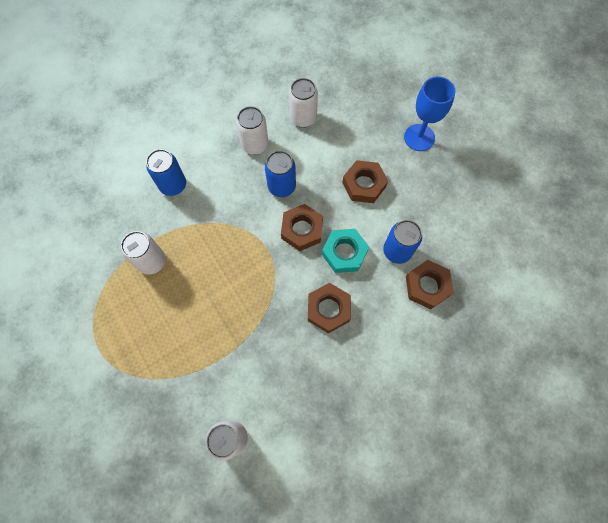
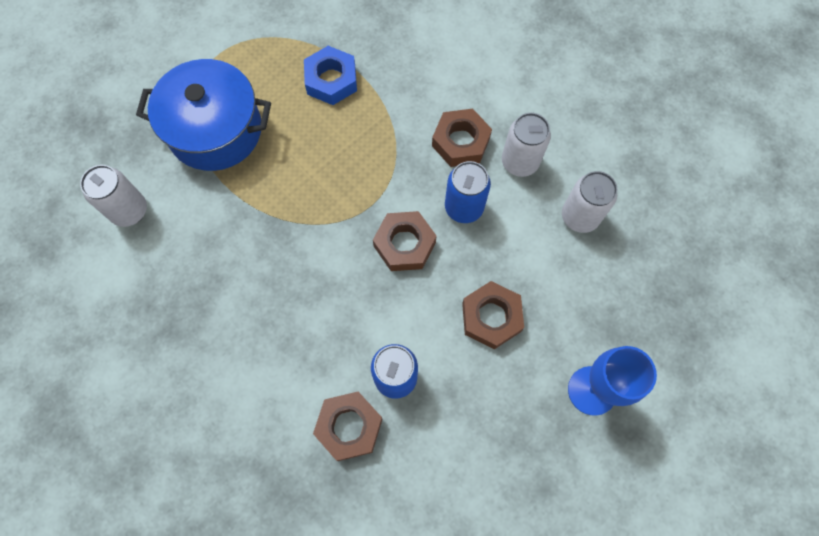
camera: 80 degrees right, 0 degrees up
(152, 261) = (331, 80): white can -> blue nut
(173, 185) = (437, 79): blue can -> none
(173, 359) = (215, 130): none -> blue pot
(328, 309) = (298, 296): brown nut -> brown nut (461, 142)
(344, 253) = (380, 305): turquoise nut -> none

